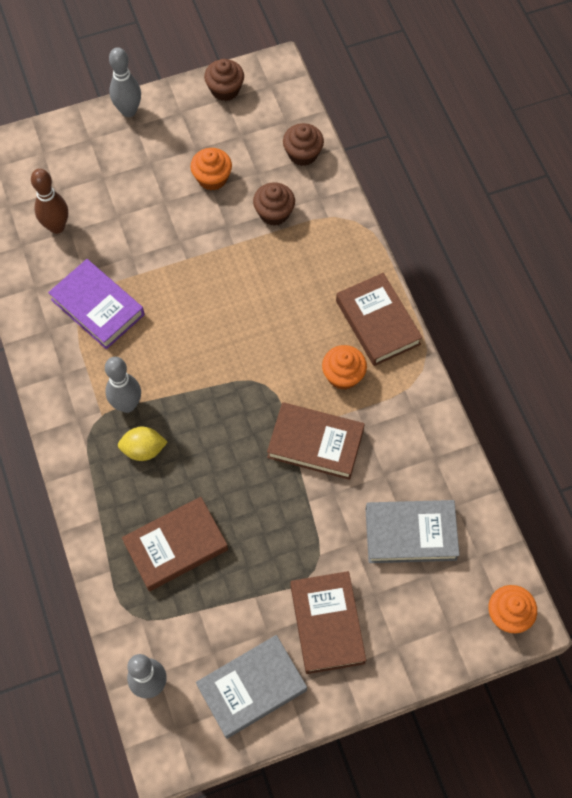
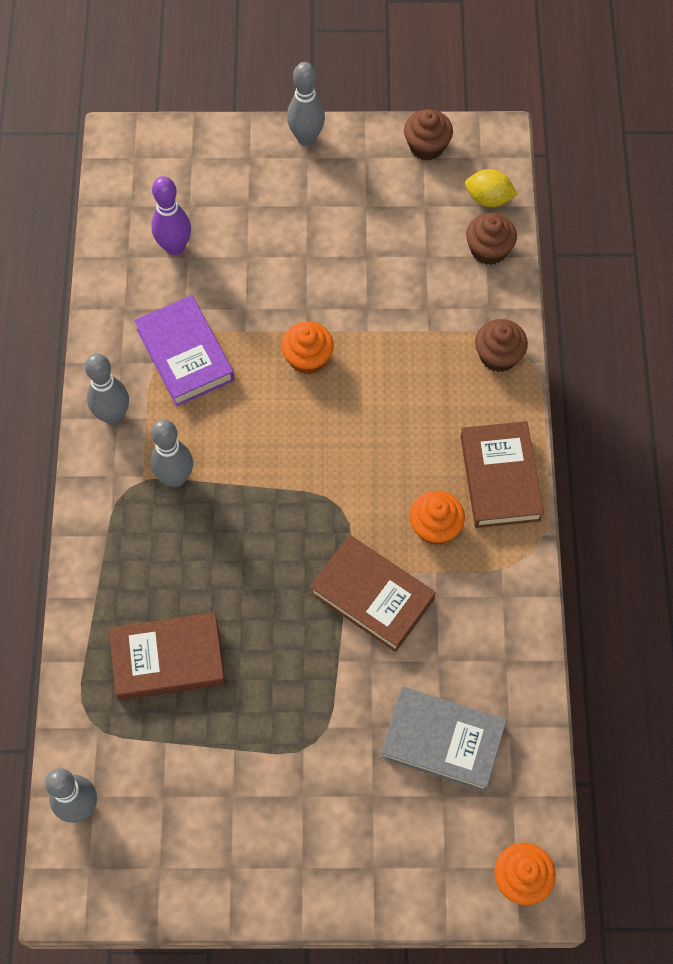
camera: 20 degrees right, 0 degrees up
(57, 226) = (174, 247): brown bowling pin -> purple bowling pin
(58, 373) = (113, 415): none -> grey bowling pin
(143, 450) = (174, 536): yellow lemon -> yellow lemon (488, 199)
(212, 178) = (372, 246): orange cupcake -> orange cupcake (307, 358)
(251, 687) = (191, 852): grey book -> none
(274, 213) = (428, 309): brown cupcake -> brown cupcake (498, 356)
(327, 624) = (305, 811): brown book -> none

